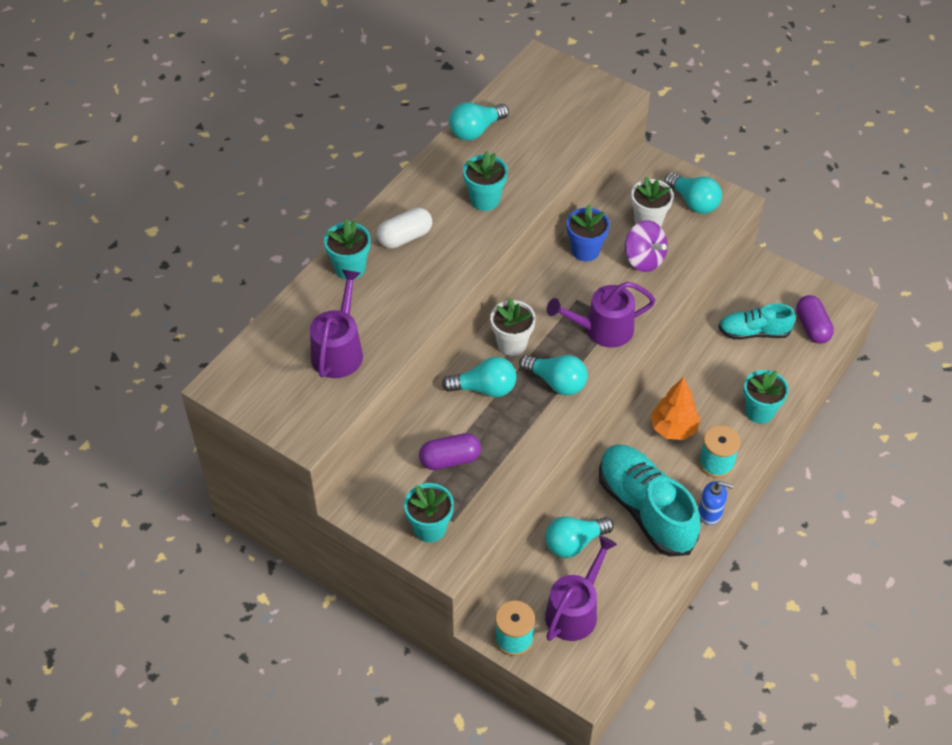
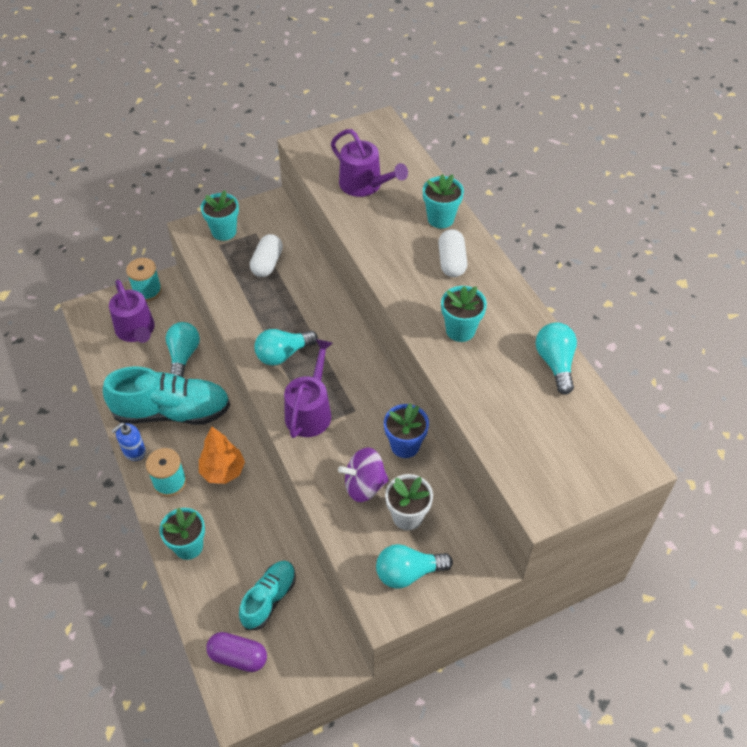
camera: 120 degrees right, 0 degrees up
(450, 459) = (267, 263): purple capsule -> white capsule
(484, 388) = (312, 309): turquoise light bulb -> none
(512, 344) = (340, 344): white flower pot -> none

